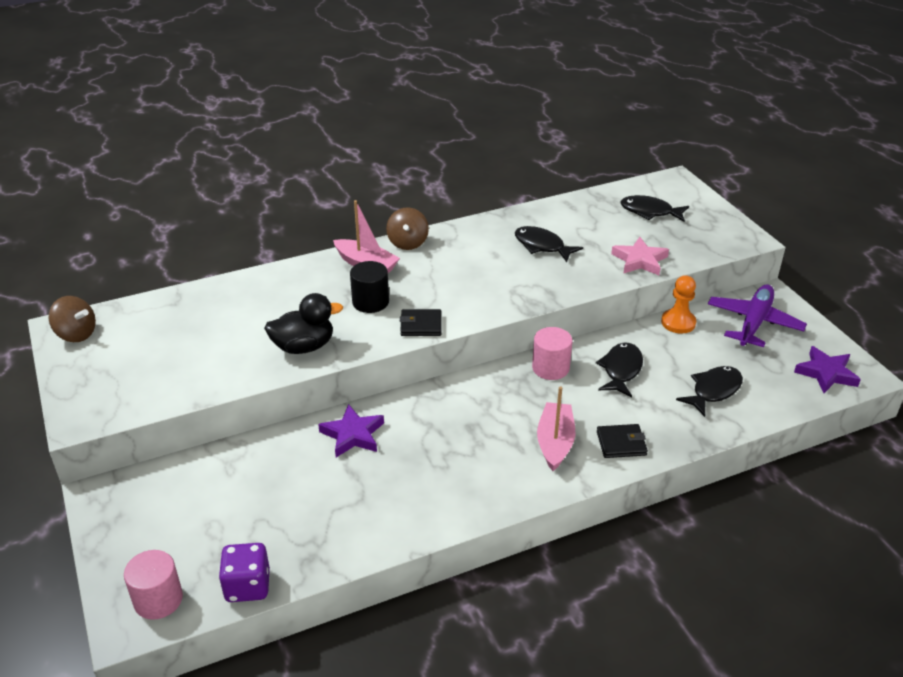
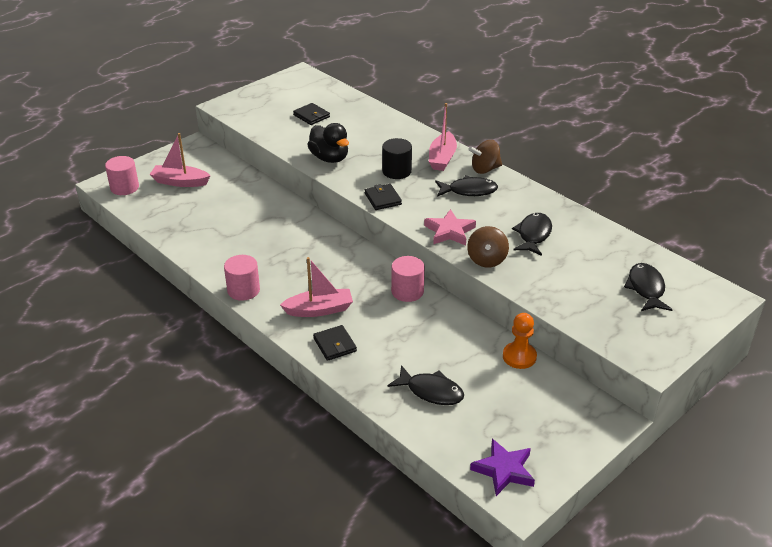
camera: 70 degrees right, 0 degrees up
(76, 334) = (297, 80): brown spinning top -> brown spinning top (486, 260)
(187, 341) = (311, 116): none -> black wallet
(192, 527) = (180, 182): none -> pink boat
(247, 586) = (142, 213): purple dice -> none
(353, 435) = (284, 217): purple star -> none
(489, 503) = (243, 290): none -> pink cylinder
(621, 370) = (427, 331): black fish -> black fish (469, 191)
(640, 260) = (553, 294): pink star -> pink star (449, 231)
(754, 322) = (555, 409): purple plane -> none

